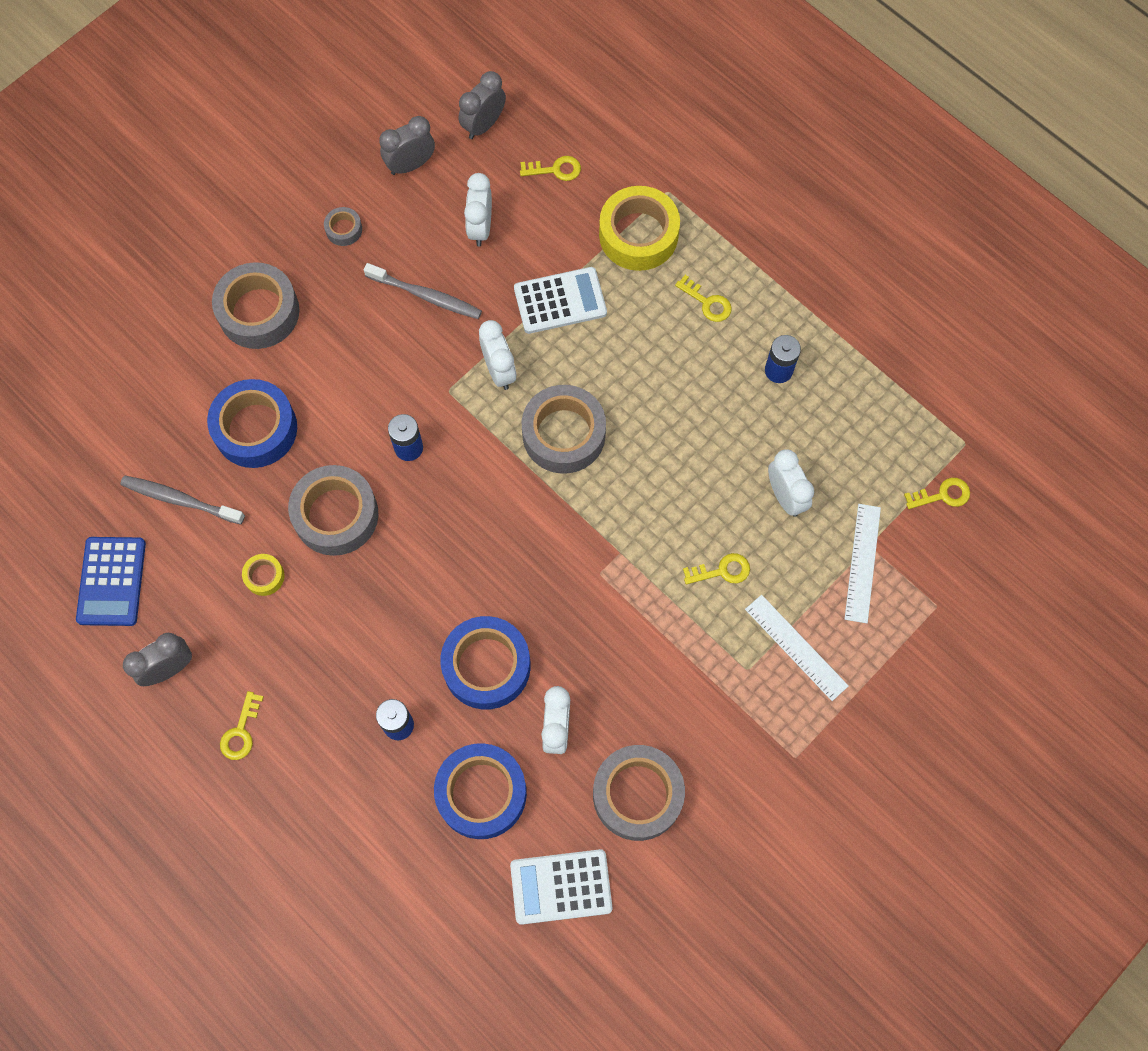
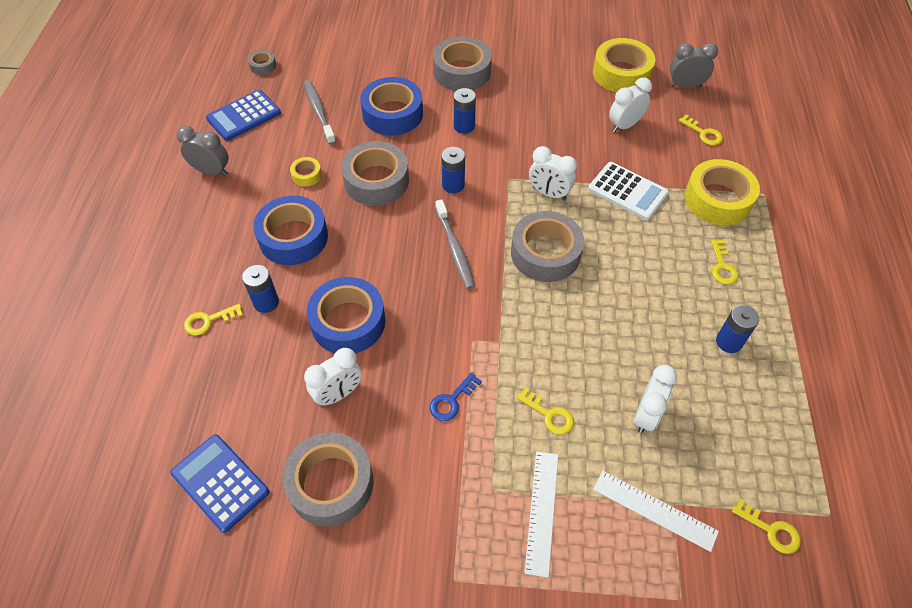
camera: 50 degrees right, 15 degrees down
(241, 731) = (198, 228): yellow key -> yellow key (209, 320)
(340, 374) = (464, 126): none -> blue battery
(344, 229) = (550, 72): grey tape -> grey tape (263, 66)
(410, 165) = (621, 73): grey clock -> yellow tape
(426, 296) = (554, 130): grey toothbrush -> grey toothbrush (455, 249)
(481, 793) = (254, 382): blue tape -> blue tape (293, 237)
(499, 370) = (549, 193): white clock -> white clock turned 90 degrees clockwise
(561, 886) = (220, 482): white calculator -> blue calculator
(643, 638) = (452, 400): none -> blue key
(862, 563) = (654, 510): white ruler -> white ruler turned 60 degrees clockwise

